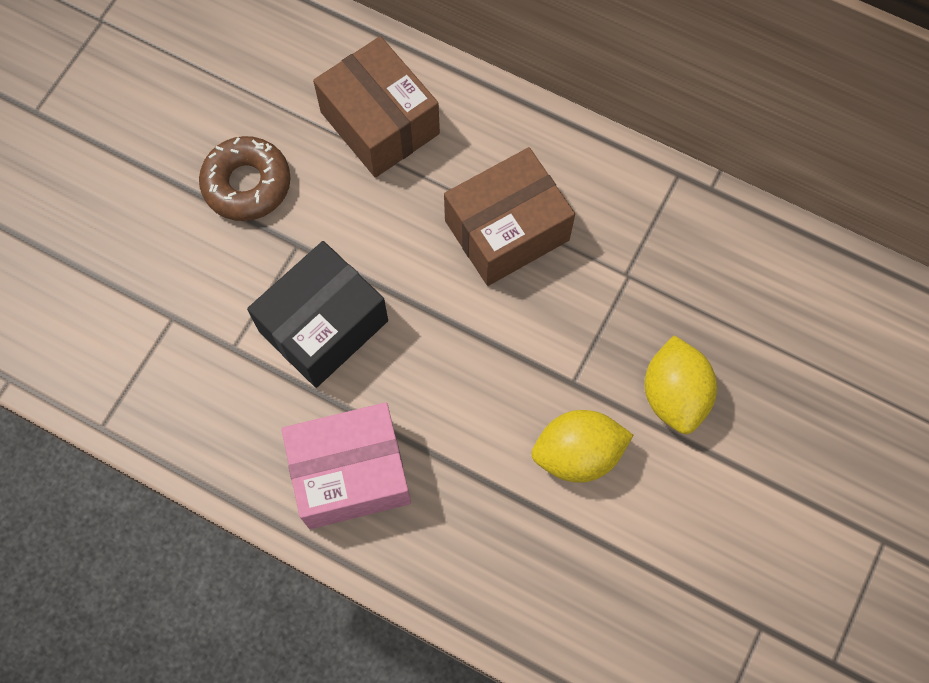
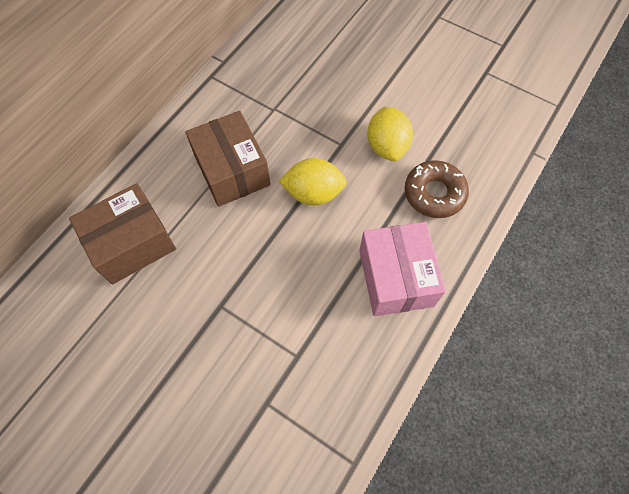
camera: 85 degrees left, 5 degrees down
(247, 184) = (162, 342): brown donut -> brown donut (434, 193)
(323, 326) = (286, 290): black box -> none
(674, 395) = (352, 94): yellow lemon -> yellow lemon (313, 193)

